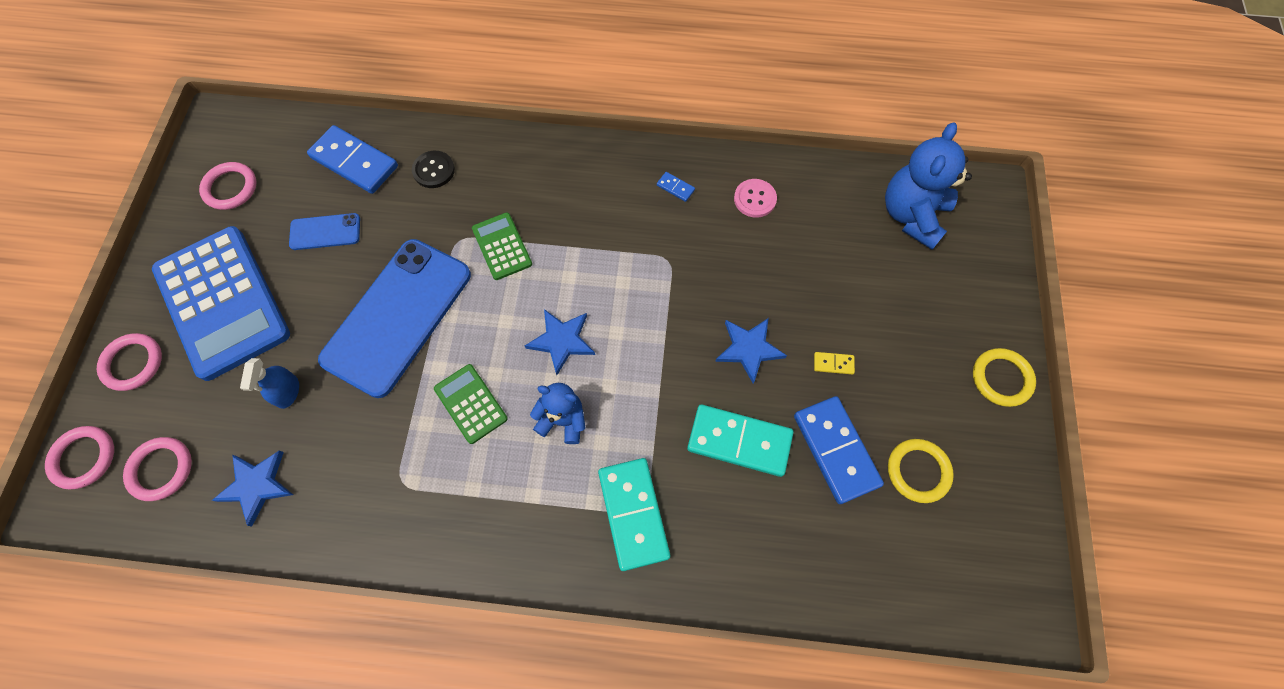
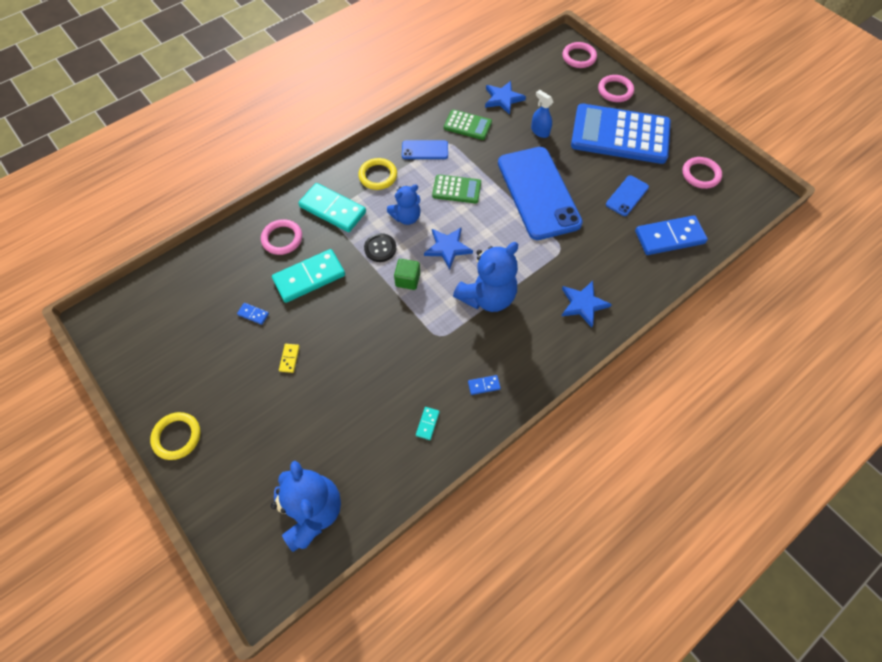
camera: 135 degrees right, 5 degrees down
(161, 469) = (546, 76): pink ring -> pink ring (282, 239)
(434, 170) = (625, 270): black button -> black button (380, 248)
(439, 498) = (425, 150): none -> blue phone
(502, 246) = (535, 264): green calculator -> green calculator (467, 125)
(583, 257) = (487, 296): none -> blue teddy bear
(639, 342) = (407, 280): none -> green cube
(749, 349) = (345, 326): blue star -> blue star (583, 304)
(755, 199) = (427, 423): pink button -> turquoise domino
(833, 364) = (289, 358): yellow domino -> yellow domino turned 45 degrees counterclockwise
(836, 450) = (253, 314): blue domino -> blue domino, size x0.42
(918, 471) = (199, 340): yellow ring -> yellow ring (378, 176)

